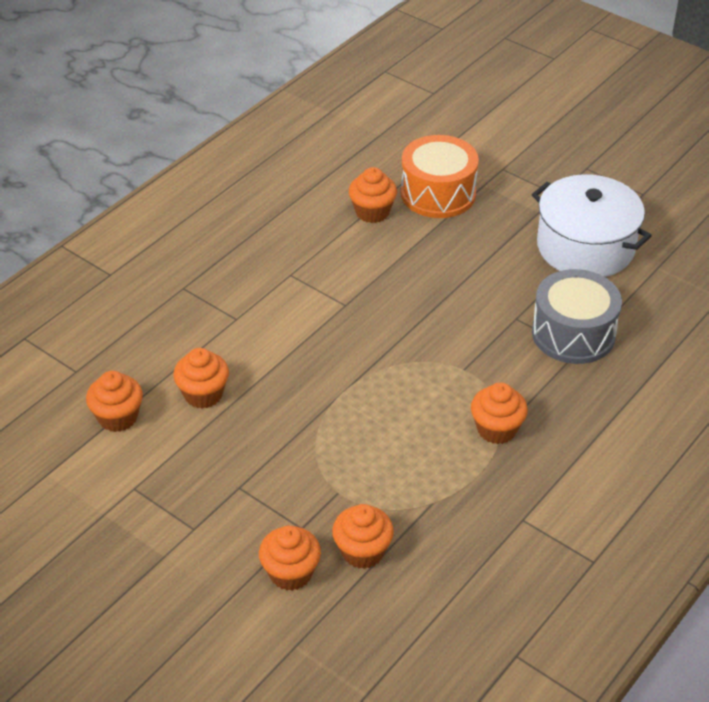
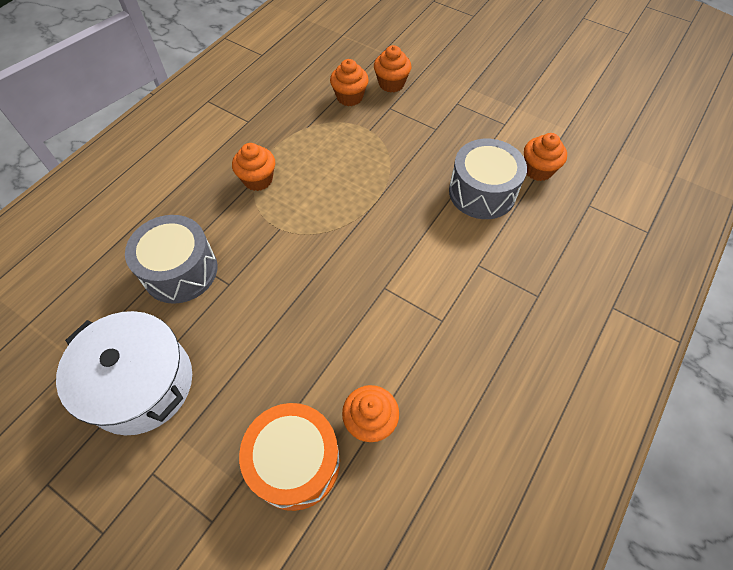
camera: 175 degrees right, 15 degrees up
(203, 394) = (482, 192): orange cupcake -> grey drum

